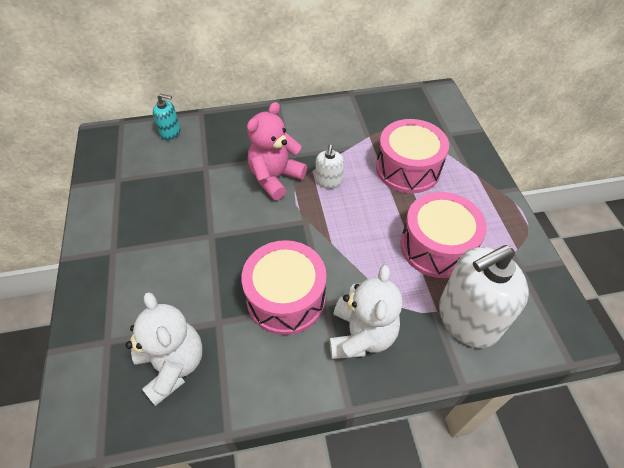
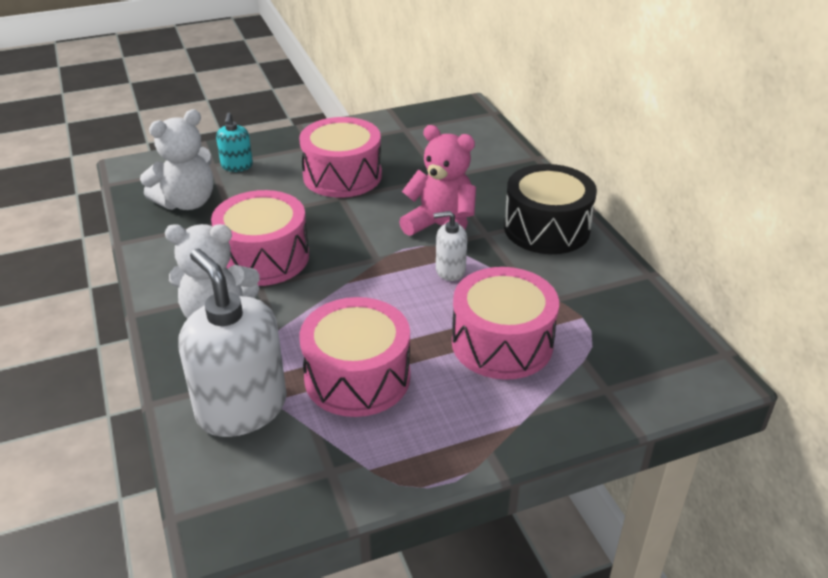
camera: 80 degrees right, 15 degrees down
(170, 132) = (490, 144): turquoise soap dispenser -> turquoise soap dispenser (237, 166)
(177, 231) = (342, 176): none -> pink drum
(292, 125) = (546, 228): none -> black drum

